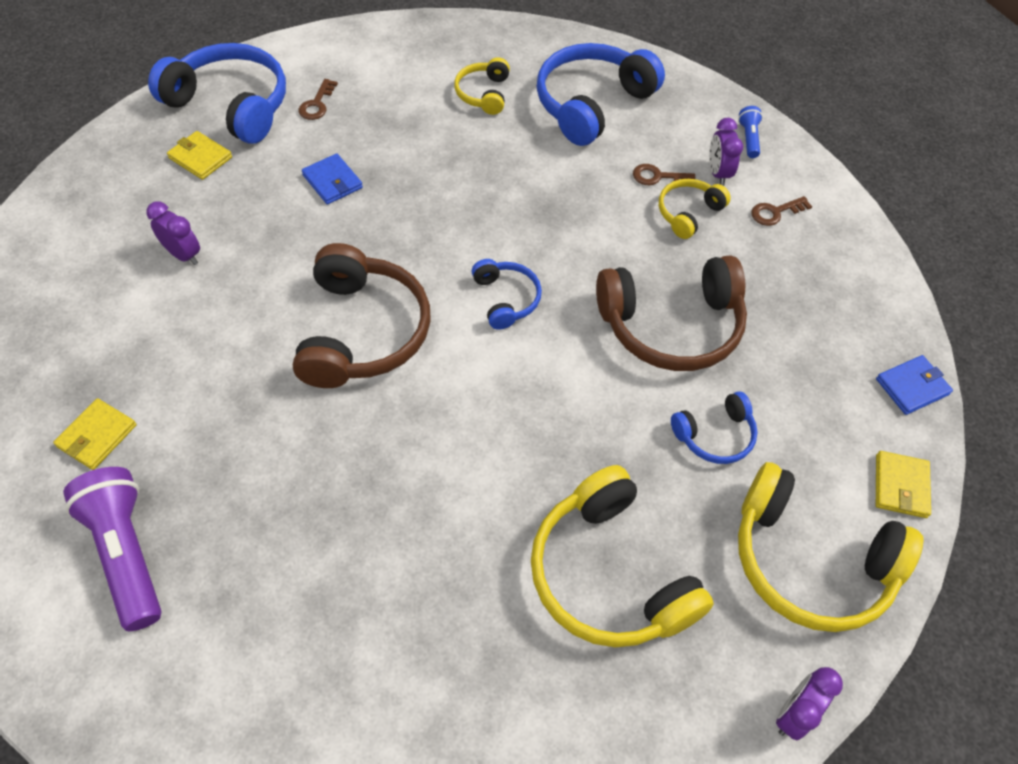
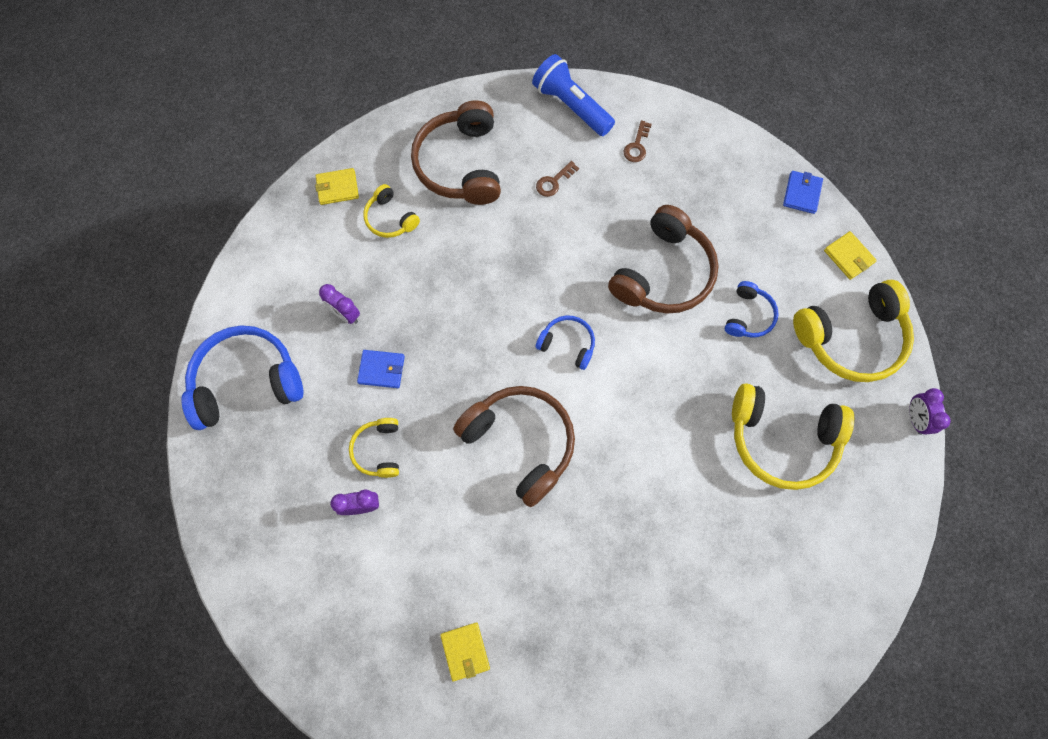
camera: 45 degrees left, 15 degrees up
(126, 553) = (564, 684): purple flashlight -> none
(200, 158) = (280, 436): yellow wallet -> yellow wallet (337, 188)
(317, 104) = (300, 327): brown key -> none
(591, 104) = (460, 164): blue headphones -> brown headphones
(688, 213) = (595, 191): yellow headphones -> yellow headphones (378, 450)
(718, 173) = (581, 147): purple clock -> purple clock (345, 314)
(748, 138) = (571, 106): blue flashlight -> blue flashlight, size x2.10

